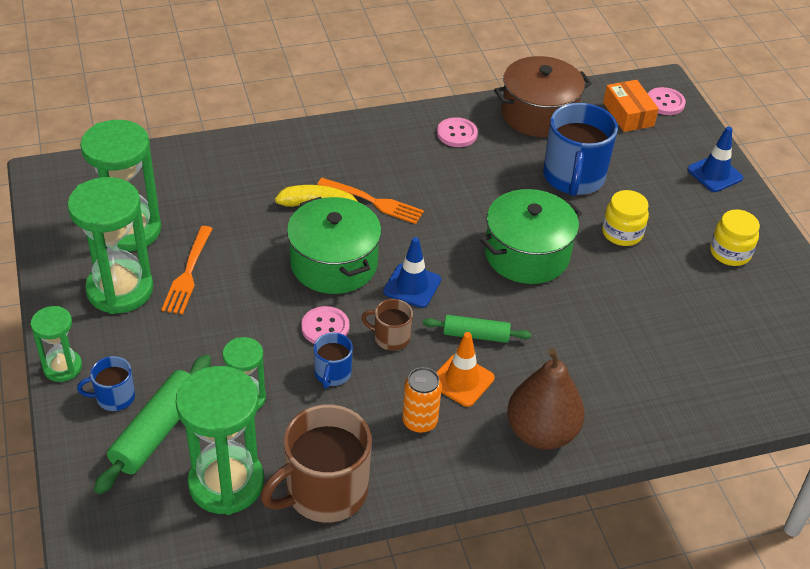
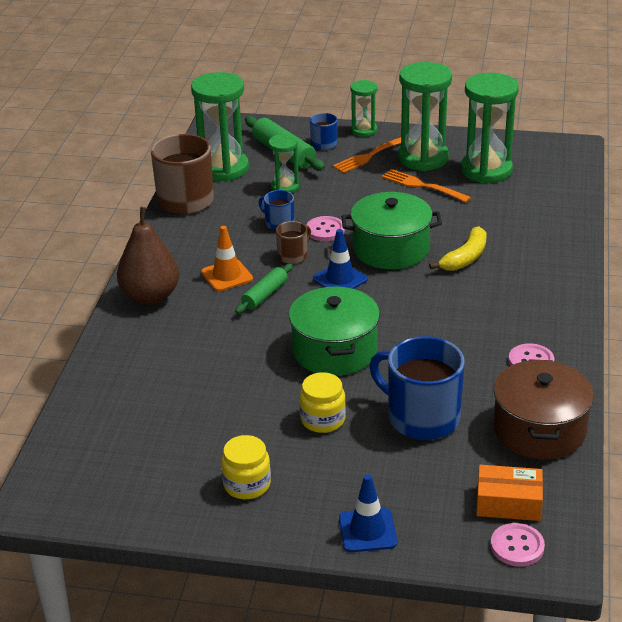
camera: 120 degrees right, 10 degrees down
(374, 202) = (455, 286): orange fork -> orange fork (370, 155)
(419, 422) = (206, 248): orange can -> none

